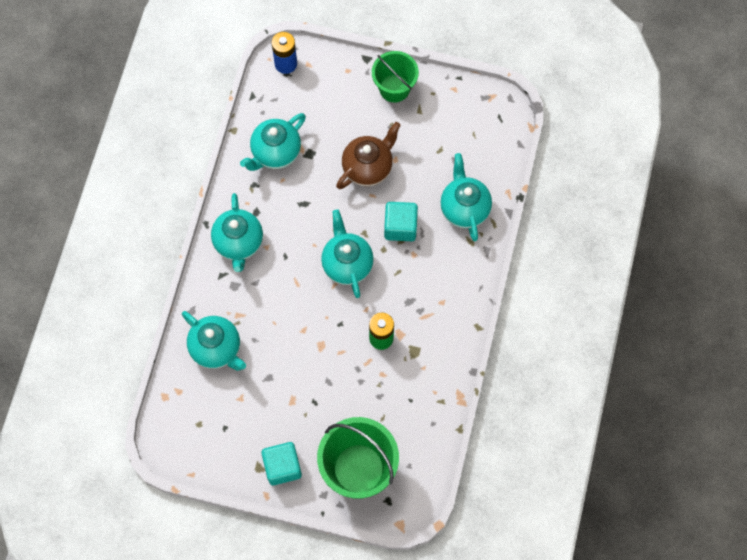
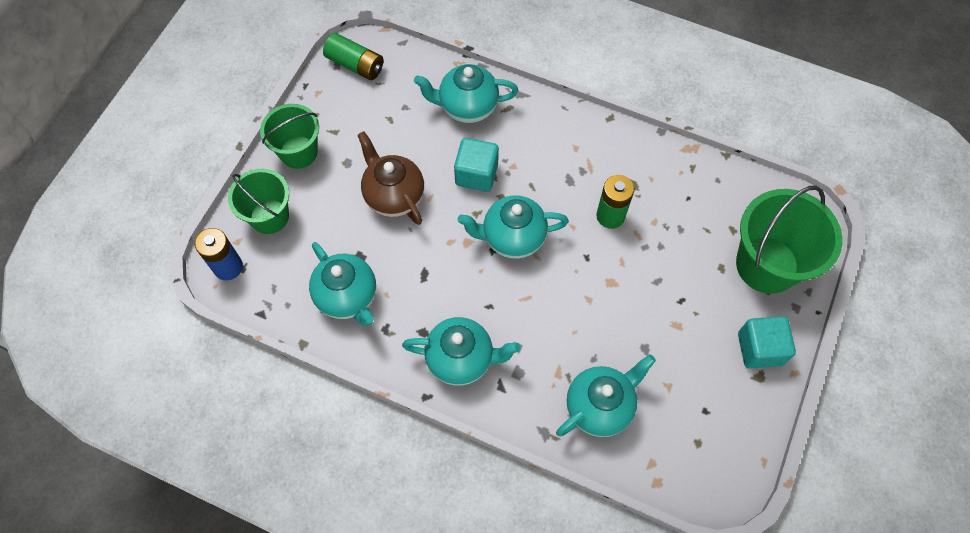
camera: 80 degrees left, 5 degrees down
(333, 81) = (269, 216): none -> green bucket
(488, 112) = (355, 64): none -> green battery

